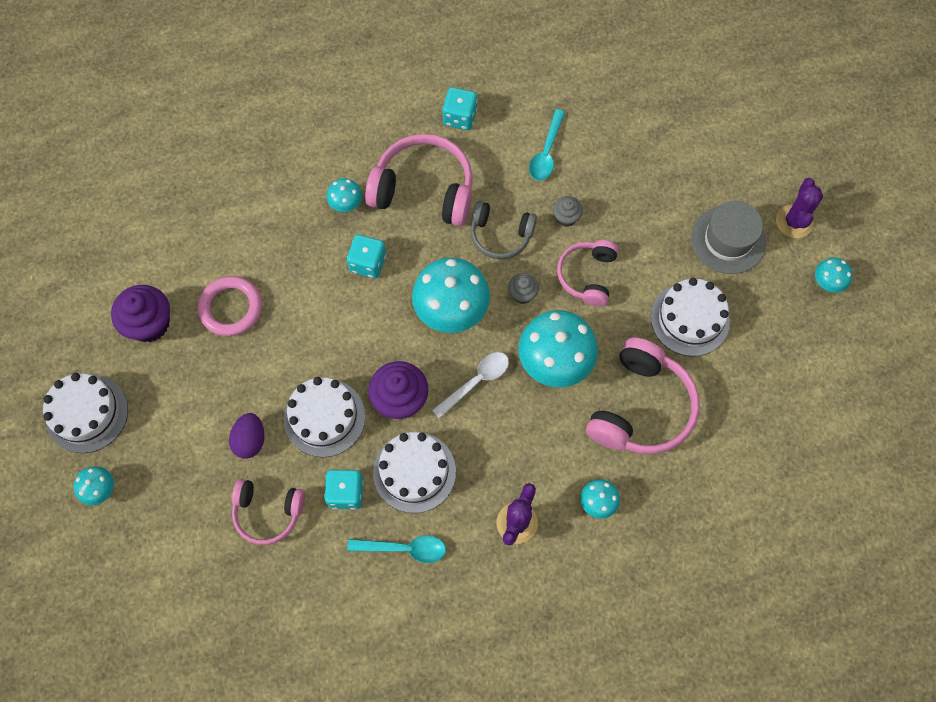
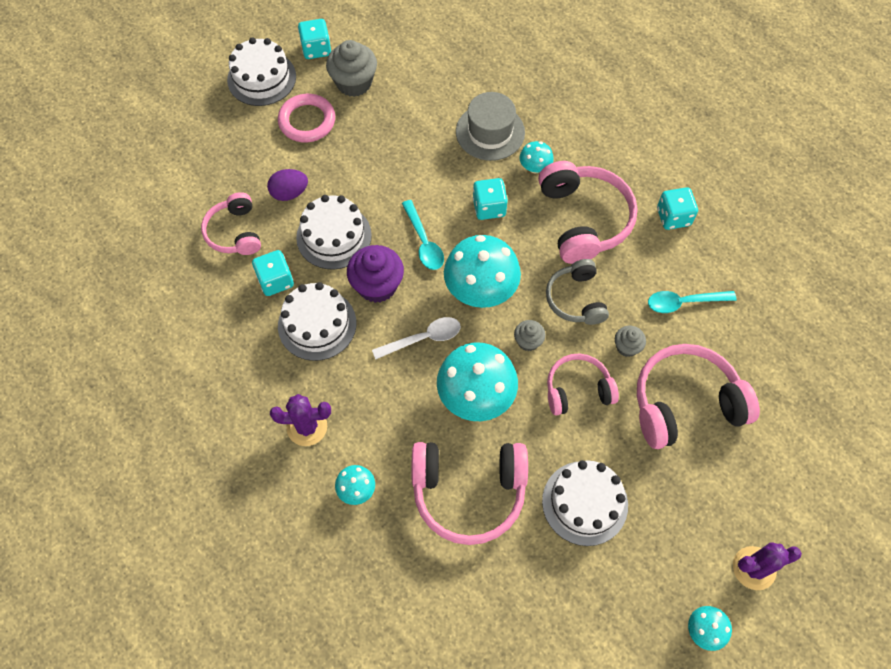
camera: 65 degrees right, 5 degrees down
(82, 343) = (316, 49): none -> turquoise dice
(100, 489) = (205, 114): turquoise mushroom -> none
(149, 323) = (354, 83): purple cupcake -> grey cupcake
(231, 308) = (395, 129): pink ring -> pink ring (307, 121)
(404, 548) = (246, 346): turquoise spoon -> turquoise spoon (424, 242)
(476, 381) = (423, 338): white spoon -> white spoon turned 45 degrees counterclockwise
(638, 199) = (685, 403): none -> pink headphones
(728, 240) = (692, 507): grey hat -> grey hat (490, 132)

